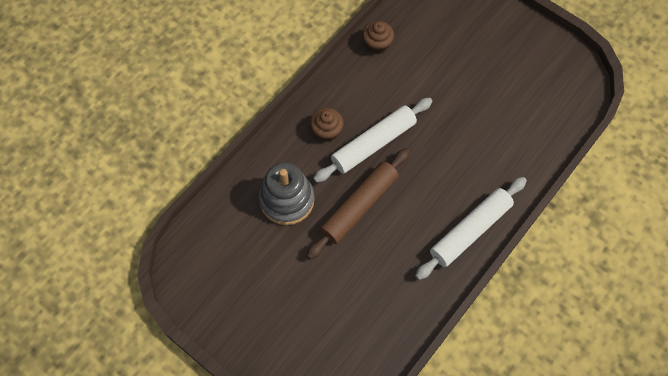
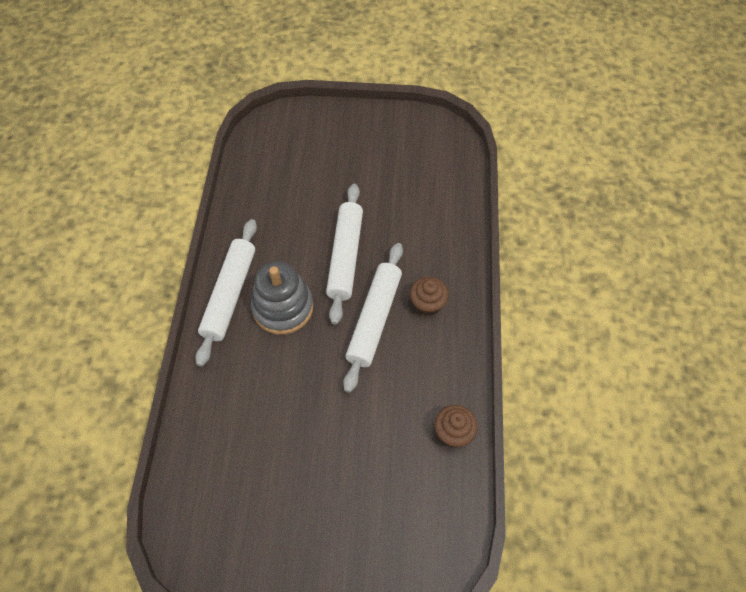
camera: 145 degrees right, 5 degrees down
(287, 200) = (411, 225): grey stacking toy -> grey stacking toy (283, 308)
(359, 206) = (345, 256): brown rolling pin -> white rolling pin

